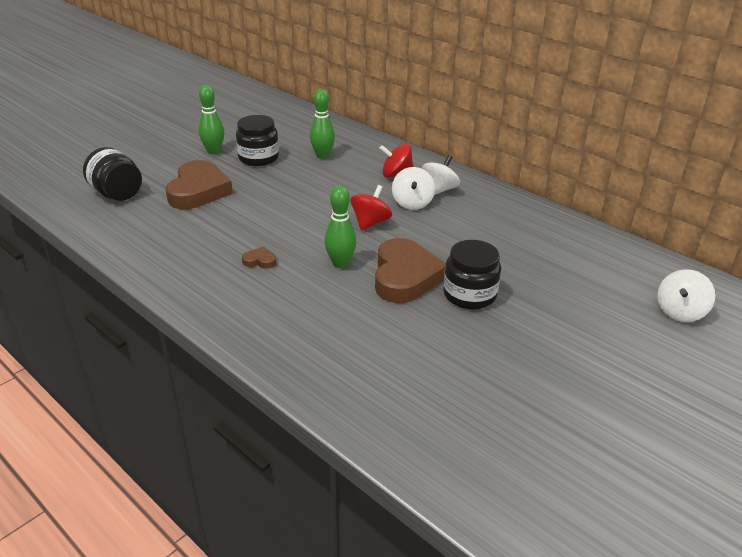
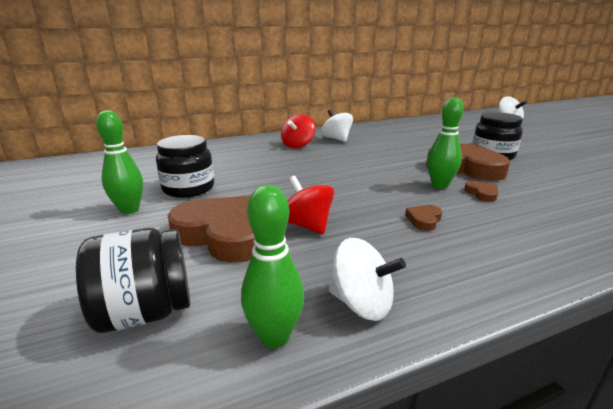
camera: 65 degrees left, 10 degrees down
(322, 156) = (228, 162): green bowling pin -> green bowling pin (274, 337)
(335, 287) = (482, 194): none -> brown heart
(370, 223) = (372, 165): red spinning top -> red spinning top (307, 225)
(412, 203) = (350, 148): white spinning top -> white spinning top (362, 304)

